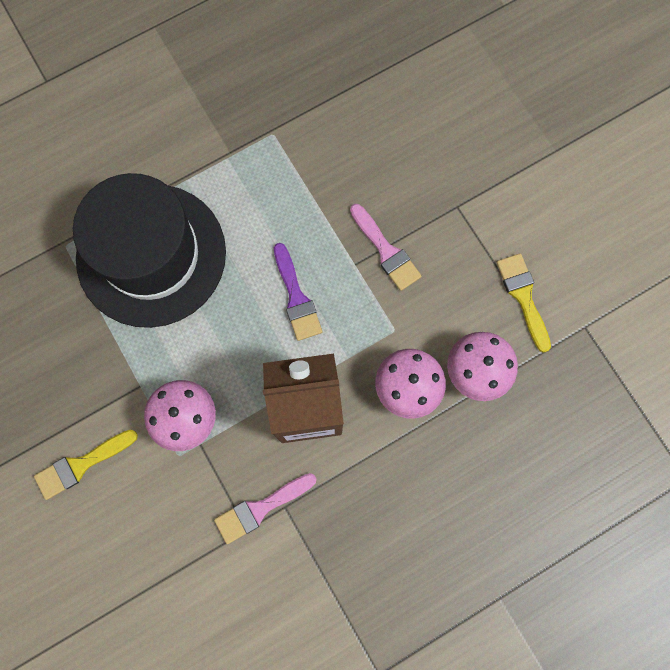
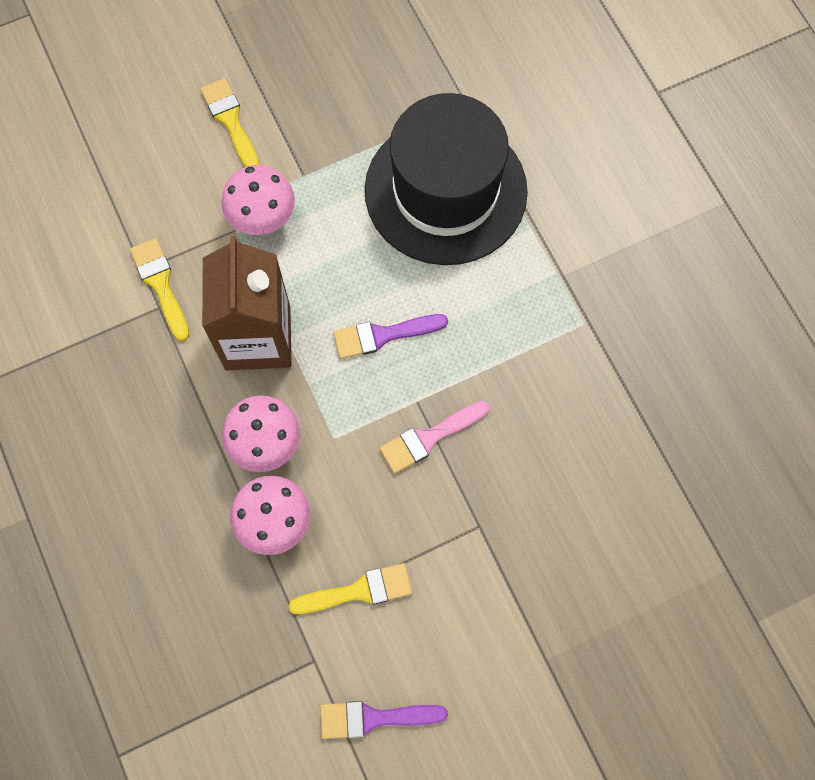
camera: 95 degrees right, 5 degrees down
(261, 508) = (160, 284): pink brush -> yellow brush
(621, 275) = (374, 718): none -> purple brush

